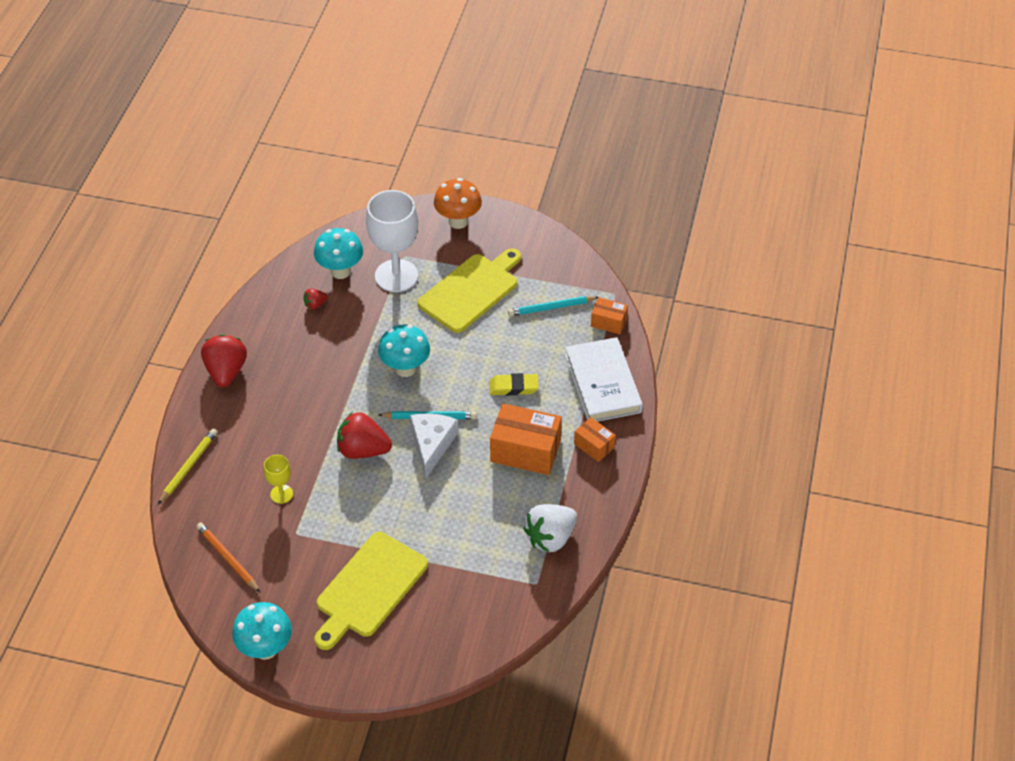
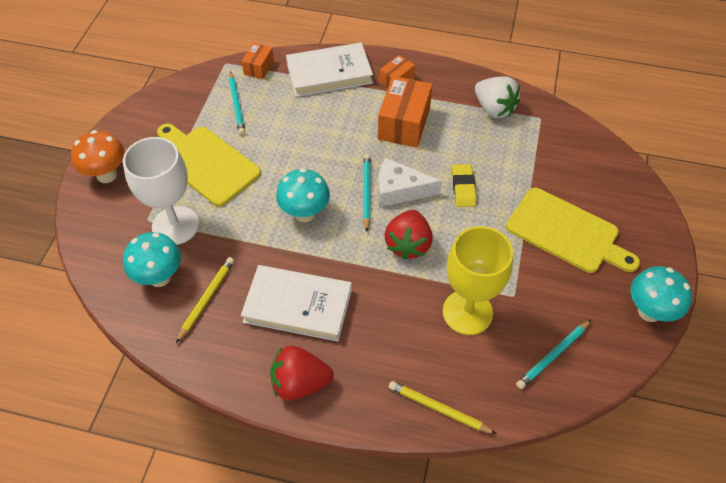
camera: 90 degrees left, 5 degrees up
(227, 558) = (553, 356): orange pencil -> turquoise pencil
(281, 494) = (467, 312): yellow goblet -> yellow goblet, size x2.13
(301, 367) = (298, 306): none -> white book
(315, 304) = (206, 299): red strawberry -> yellow pencil
(514, 387) = (331, 131): yellow eraser -> yellow eraser (463, 187)

